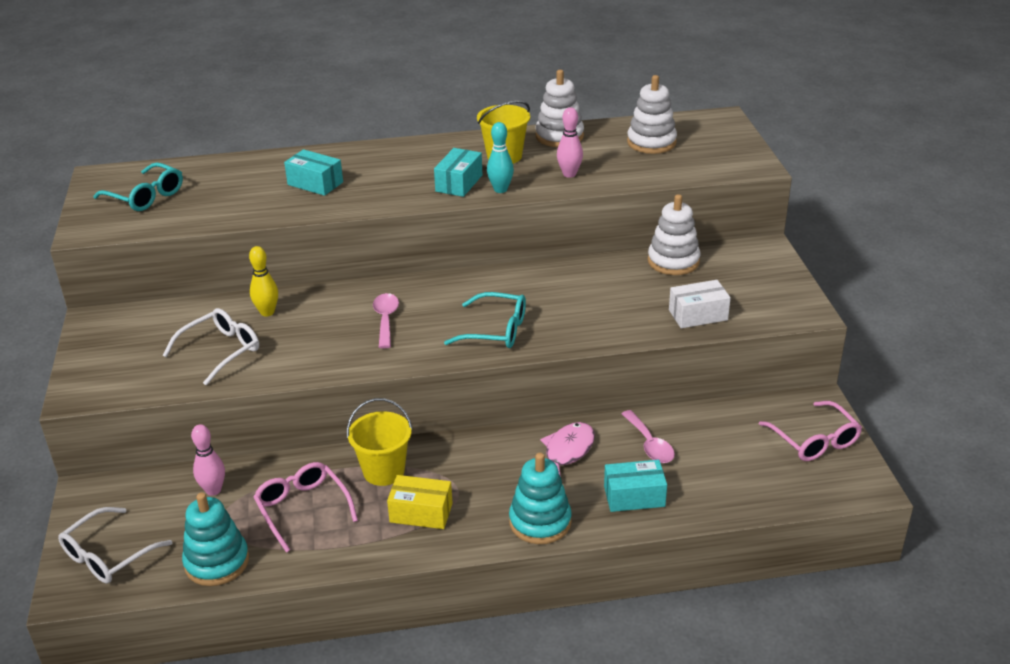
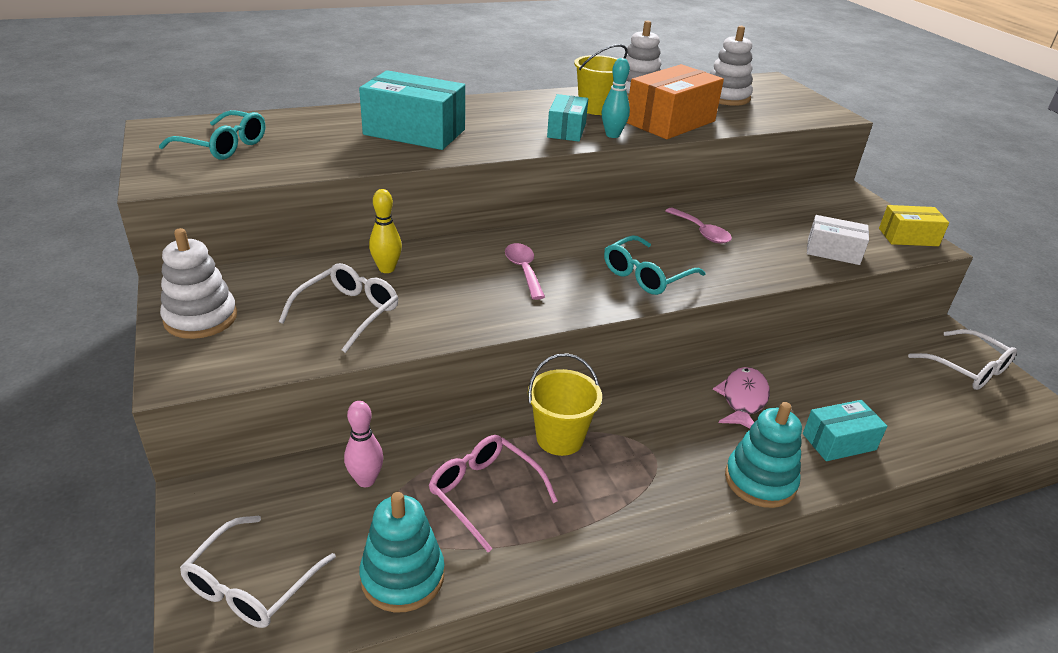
camera: 15 degrees left, 0 degrees up
(315, 183) = (414, 132): turquoise box -> turquoise box, size x1.70
(421, 512) = (625, 483): yellow box -> yellow box (908, 237)
(496, 330) = (646, 275): turquoise glasses -> turquoise glasses turned 135 degrees clockwise
(569, 174) = (670, 122): pink bowling pin -> orange box
(649, 444) = (819, 385): pink spoon -> pink spoon (701, 232)
(673, 261) = (775, 205): white stacking toy -> white stacking toy (201, 318)
(698, 315) = (833, 251): white box -> white box turned 45 degrees clockwise
(814, 440) = (967, 368): pink glasses -> white glasses

